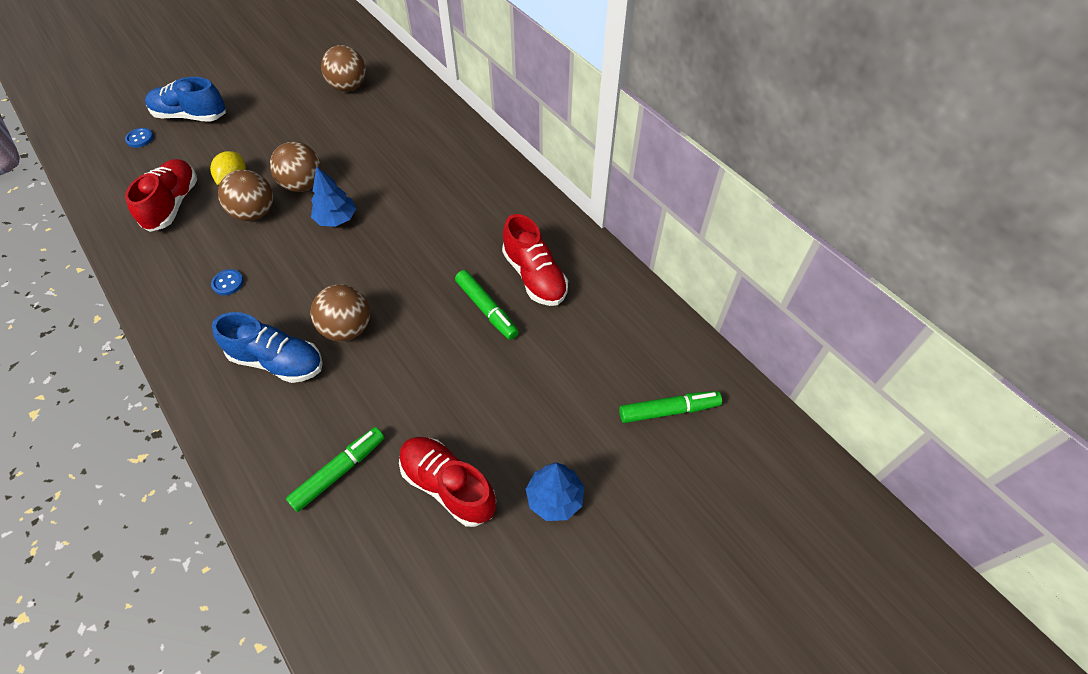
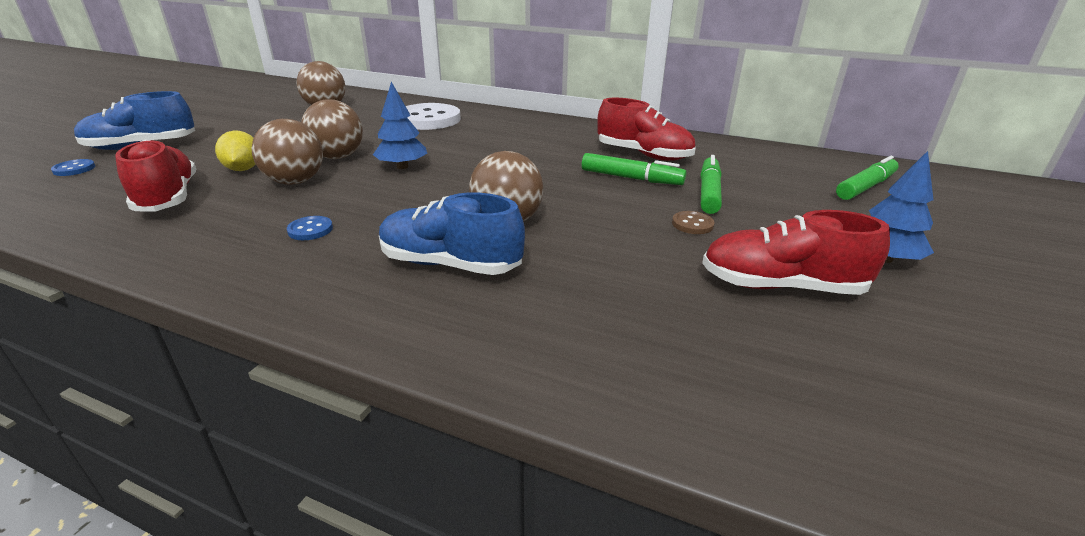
camera: 30 degrees left, 25 degrees down
(277, 361) = (450, 264): blue shoe -> blue shoe turned 150 degrees counterclockwise
(339, 471) = (650, 320): green marker -> green marker (709, 192)
(413, 140) = (428, 119): none -> white button
(467, 392) = (692, 224): none -> brown button

